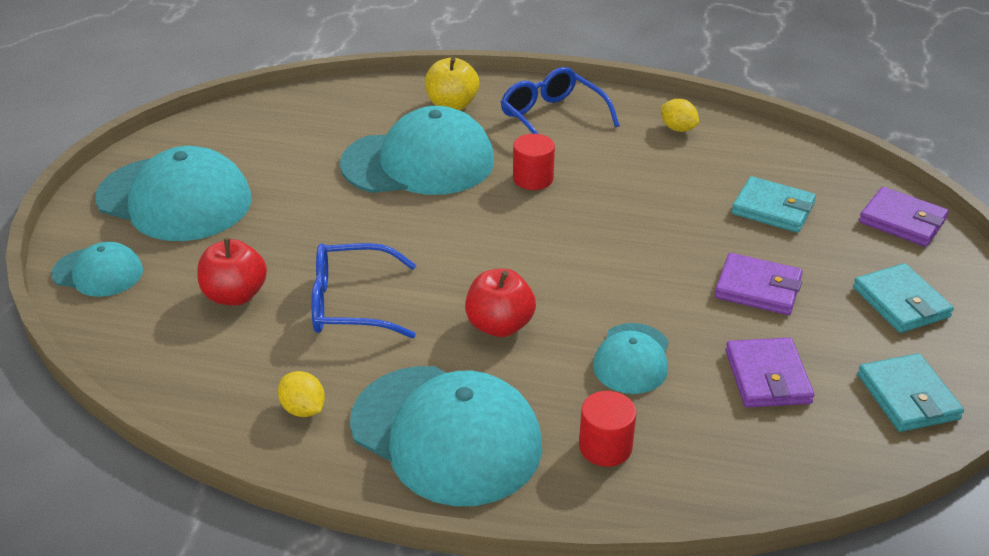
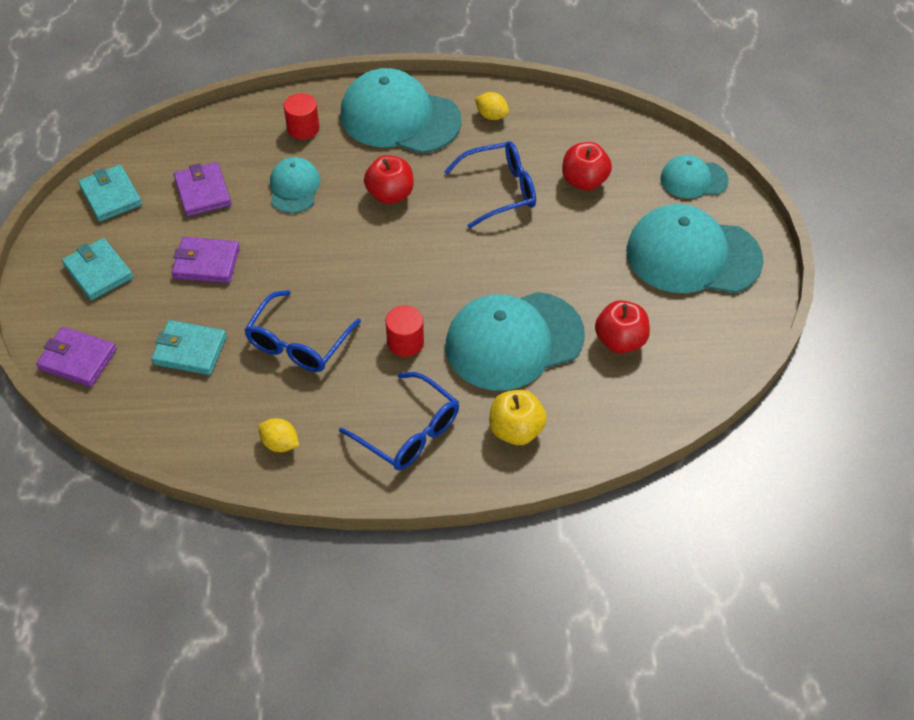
camera: 165 degrees right, 15 degrees up
(311, 146) = (620, 341): none -> red apple
(650, 196) = (298, 343): none -> blue glasses

